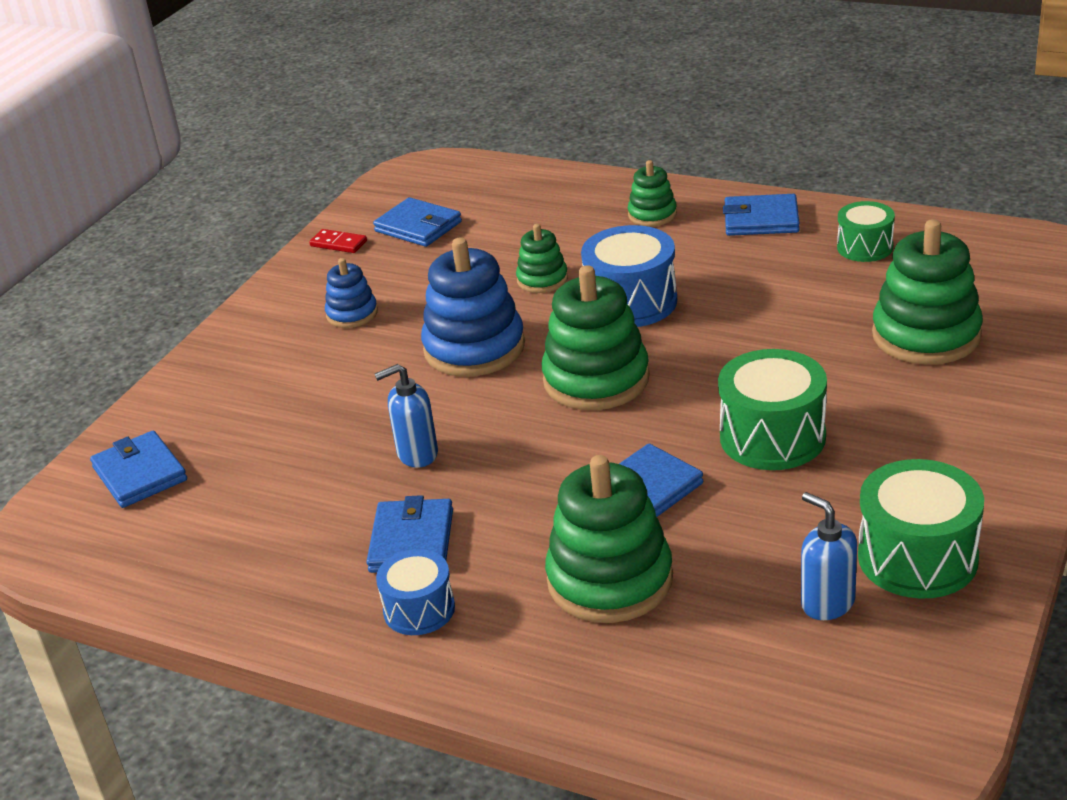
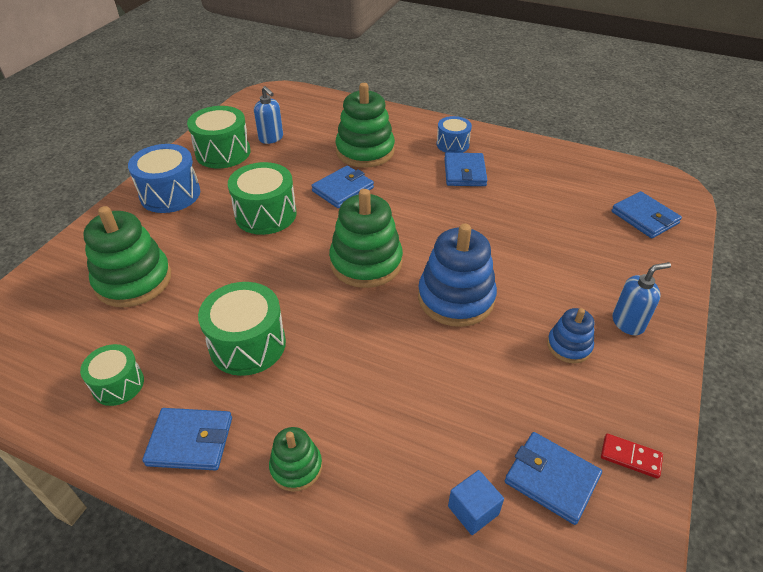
camera: 175 degrees right, 10 degrees up
(417, 454) = (475, 218): blue soap dispenser -> blue soap dispenser (628, 323)
(493, 207) = (473, 510): none -> blue cube
(542, 280) = (408, 372): green stacking toy -> none
(631, 302) = (334, 335): blue drum -> blue drum (170, 194)
(734, 287) = (247, 344): none -> green drum

